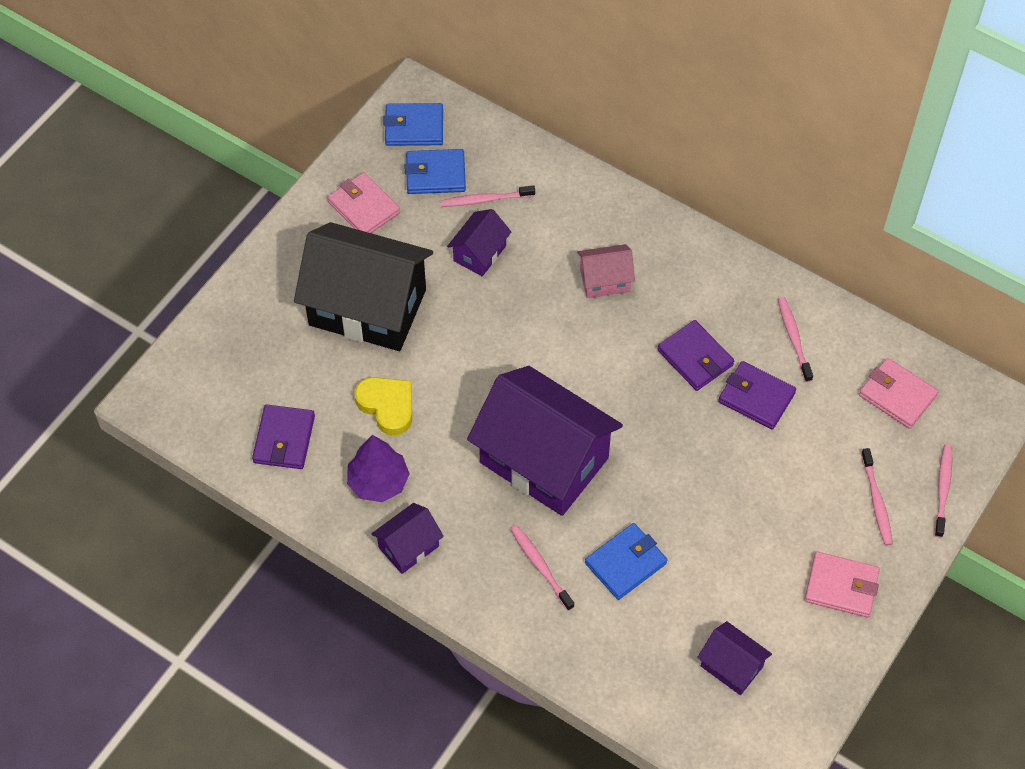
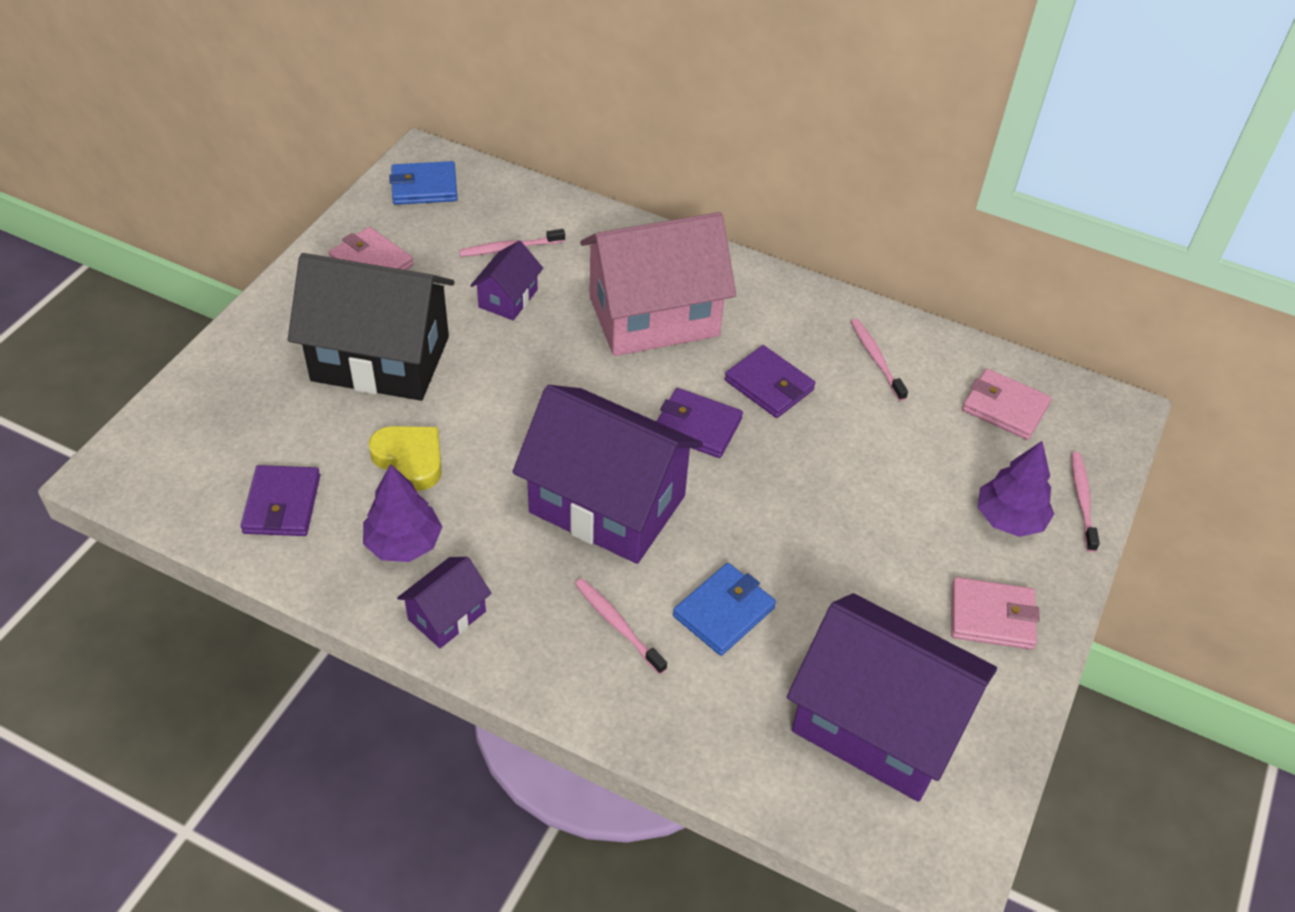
camera: 10 degrees left, 10 degrees down
(435, 174) = (451, 228): blue wallet -> none
(604, 280) = (654, 316): pink house -> pink house, size x2.18
(731, 666) = (878, 724): purple house -> purple house, size x2.18
(756, 397) = (846, 420): purple wallet -> purple wallet (697, 426)
(876, 501) = (1009, 519): pink toothbrush -> purple tree

